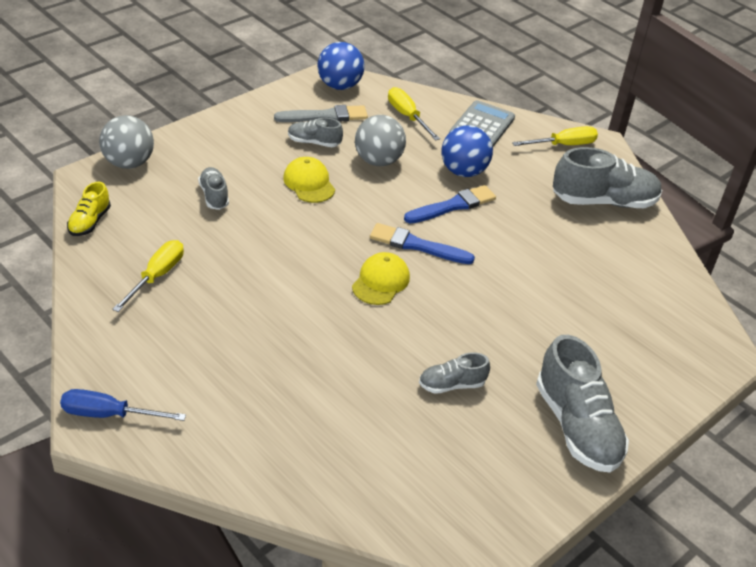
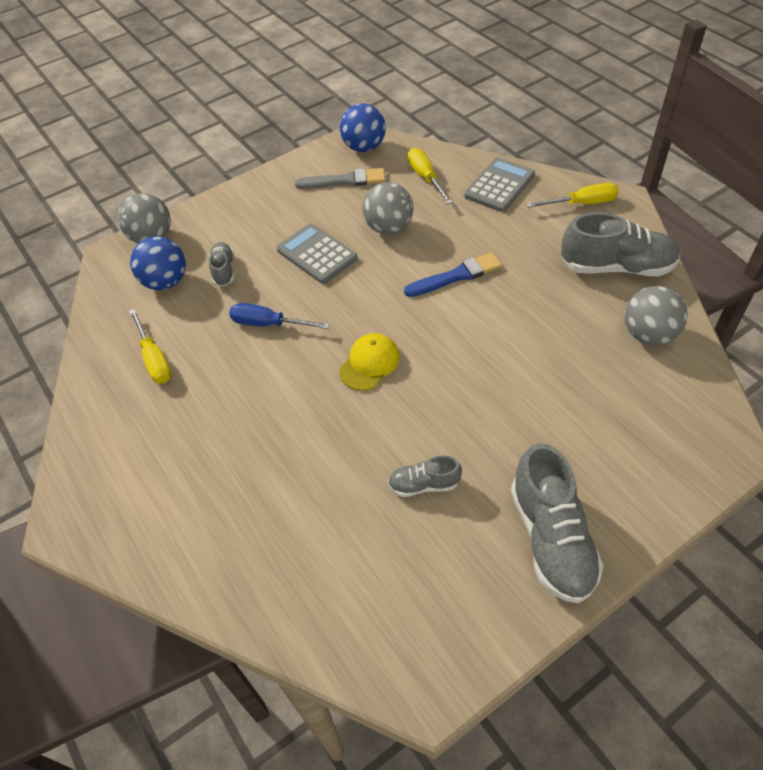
camera: 15 degrees right, 10 degrees up
(89, 222) = (104, 301): yellow shoe -> none
(109, 414) = (81, 512): blue screwdriver -> blue screwdriver (268, 324)
(157, 276) = (154, 359): yellow screwdriver -> yellow screwdriver turned 120 degrees clockwise
(309, 183) = (317, 254): yellow cap -> grey calculator
(314, 142) = (329, 209): grey shoe -> none
(417, 245) = (413, 322): blue brush -> none
(463, 171) = (473, 237): blue ball -> blue ball (165, 282)
(640, 259) = (648, 334): none -> grey ball

